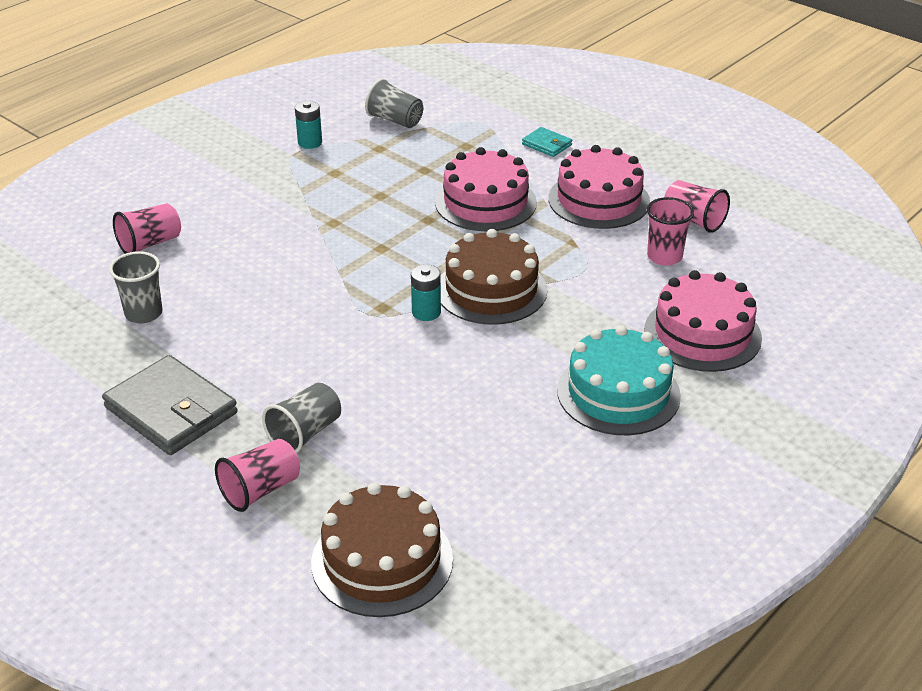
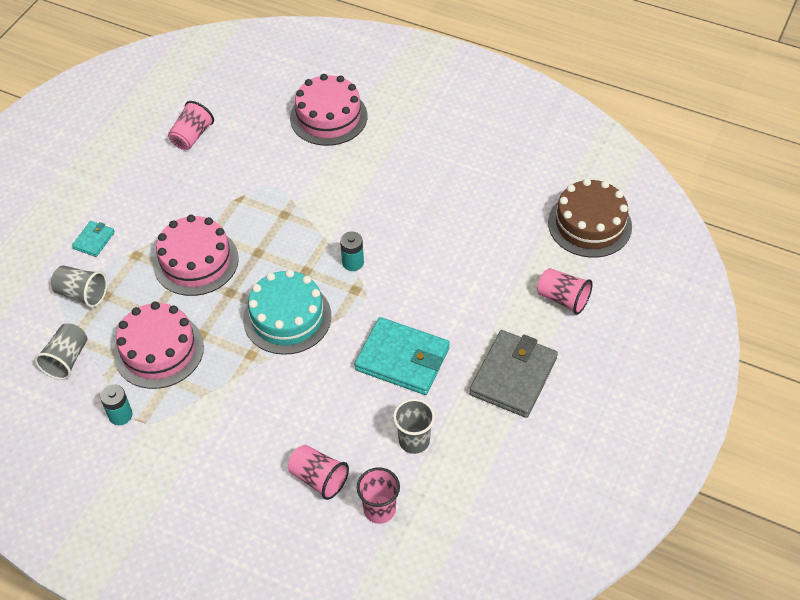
camera: 105 degrees left, 15 degrees up
(258, 325) = (402, 359): none -> turquoise wallet
(305, 433) = (503, 293): grey cup -> grey cup (82, 294)
(491, 290) = (314, 232): brown cake -> none
(599, 200) = (176, 193): pink cake -> pink cake (158, 350)
(618, 393) = (403, 148): turquoise cake -> turquoise cake (287, 317)
(664, 257) = (244, 146): pink cup -> pink cup (379, 509)

